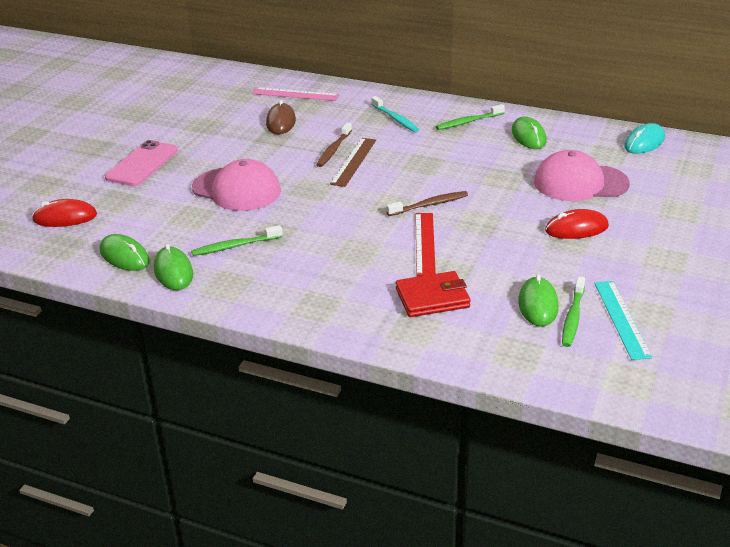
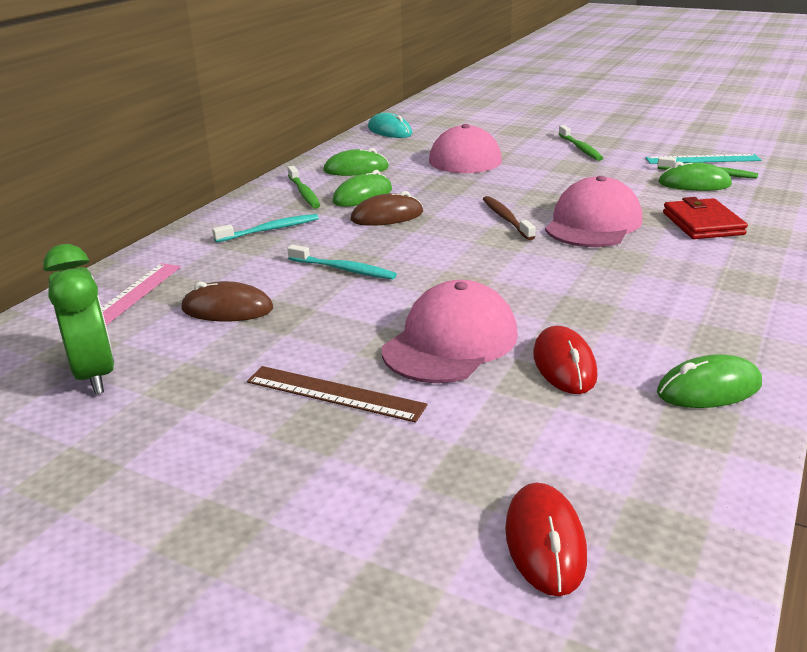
camera: 85 degrees left, 5 degrees down
(124, 256) = (677, 443): green mouse -> green mouse (363, 196)
(142, 164) = (327, 449): pink phone -> none
(216, 102) = (95, 374): none -> green clock
(235, 246) = (622, 338): green toothbrush -> green toothbrush (580, 148)
(334, 150) = (343, 269): brown toothbrush -> turquoise toothbrush
(354, 161) = (385, 257): brown ruler -> brown ruler (335, 393)
(425, 243) = (593, 223): red ruler -> pink cap
(426, 157) = (387, 216): none -> brown mouse
(576, 228) = (555, 163): red mouse -> red mouse (564, 365)

